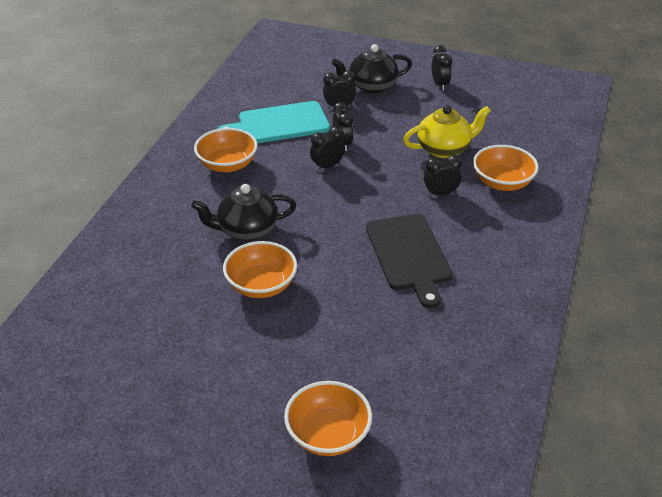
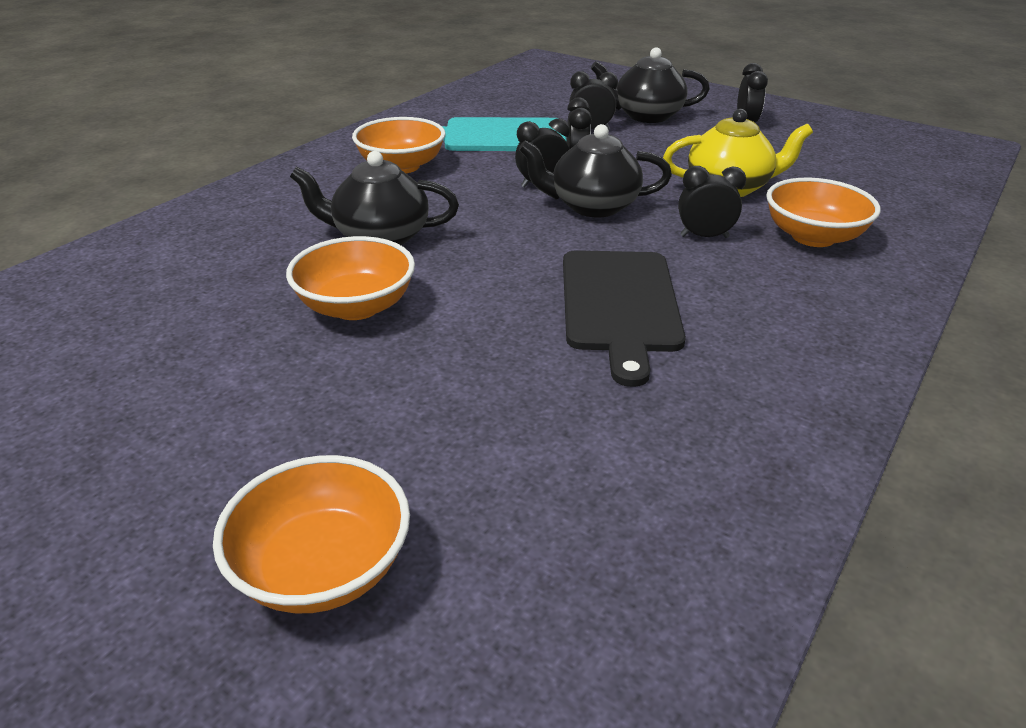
camera: 15 degrees right, 5 degrees down
(366, 180) = (592, 206): none -> black teapot

